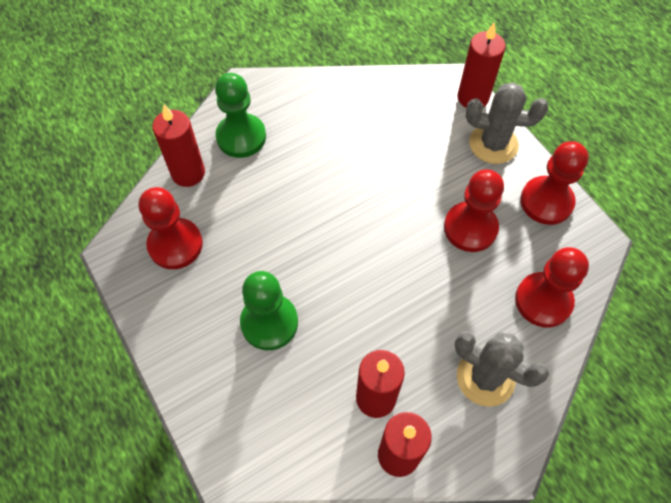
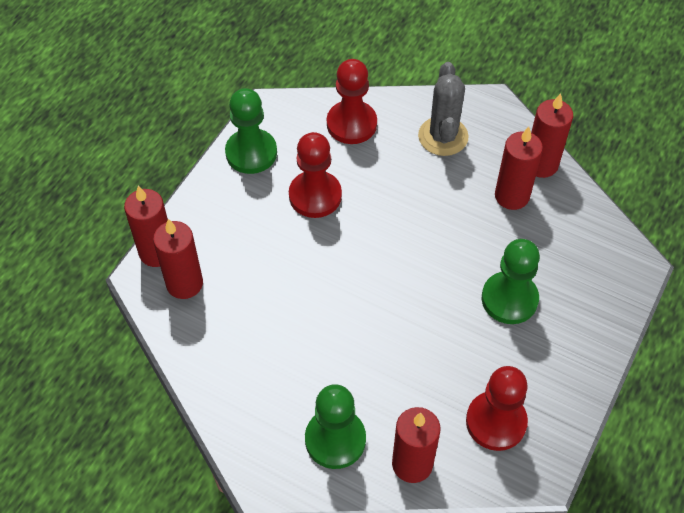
camera: 120 degrees left, 5 degrees down
(432, 103) = (184, 283): none -> red candle
(493, 144) = (208, 213): grey cactus -> none
(546, 202) = (251, 153): red pawn -> green pawn

